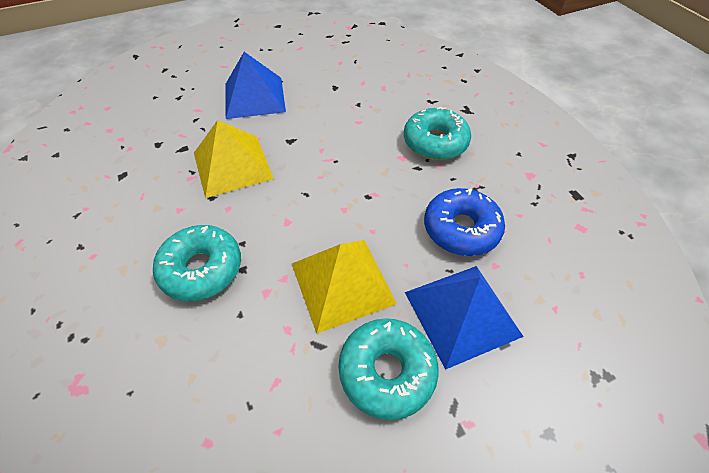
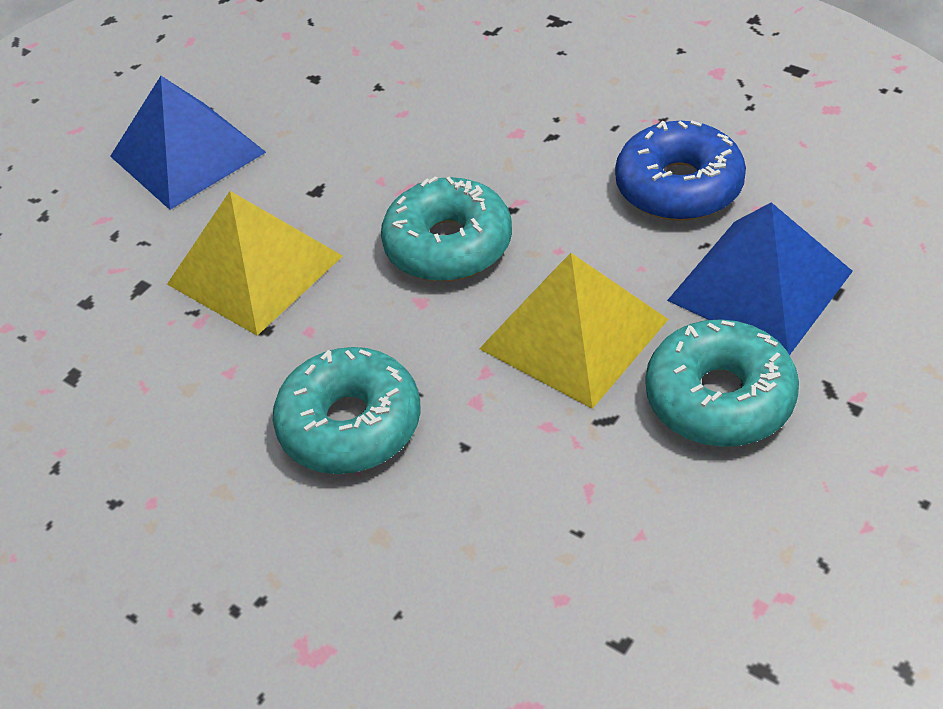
camera: 25 degrees left, 5 degrees down
(435, 142) = (548, 89): turquoise donut -> turquoise donut (448, 245)

